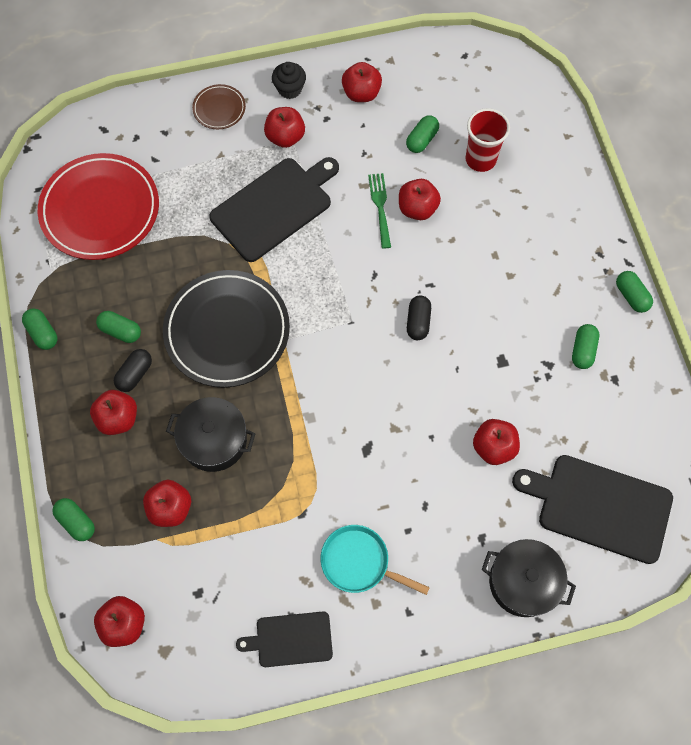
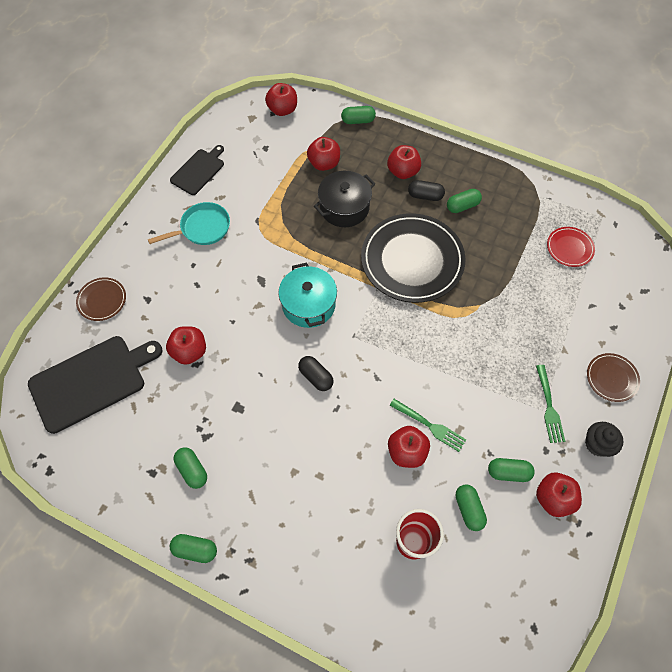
camera: 130 degrees right, 5 degrees down
(42, 333) = (495, 168): green capsule -> green capsule (508, 472)
(100, 210) = (569, 248): red plate -> red plate, size x0.46
(135, 374) = (425, 196): black capsule -> black capsule turned 60 degrees counterclockwise
(274, 207) = (488, 354): black cutting board -> none
(285, 137) = (549, 406): red apple -> green fork
(354, 384) = (308, 304): none -> turquoise pot
(523, 582) = (102, 300): black pot -> brown plate

